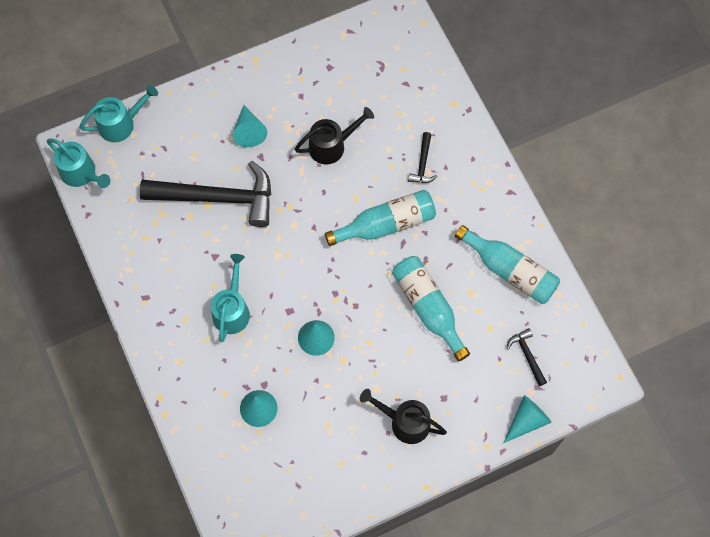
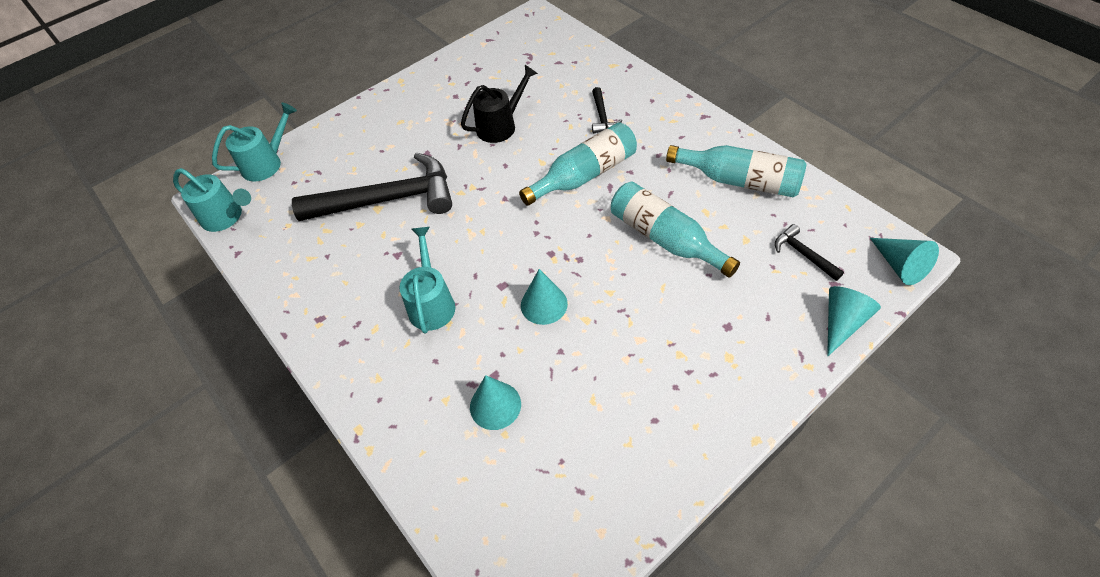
camera: 10 degrees left, 15 degrees down
(249, 131) = (408, 135): turquoise cone -> turquoise cone (899, 266)
(404, 422) = (691, 368): black watering can -> none

